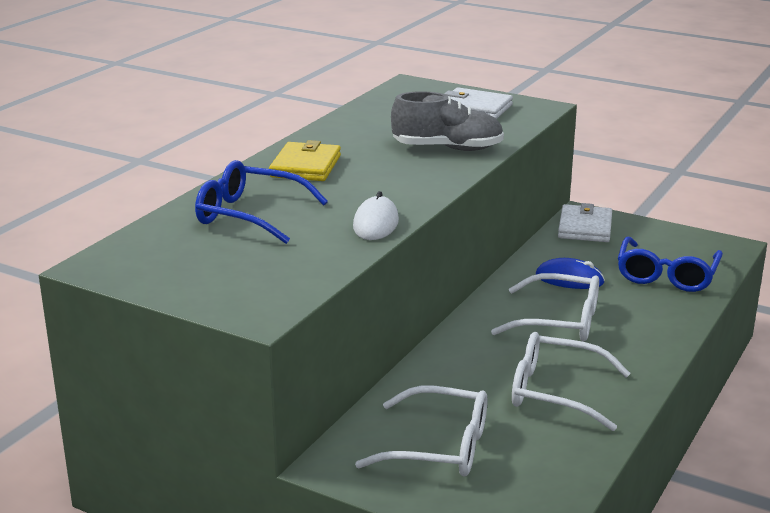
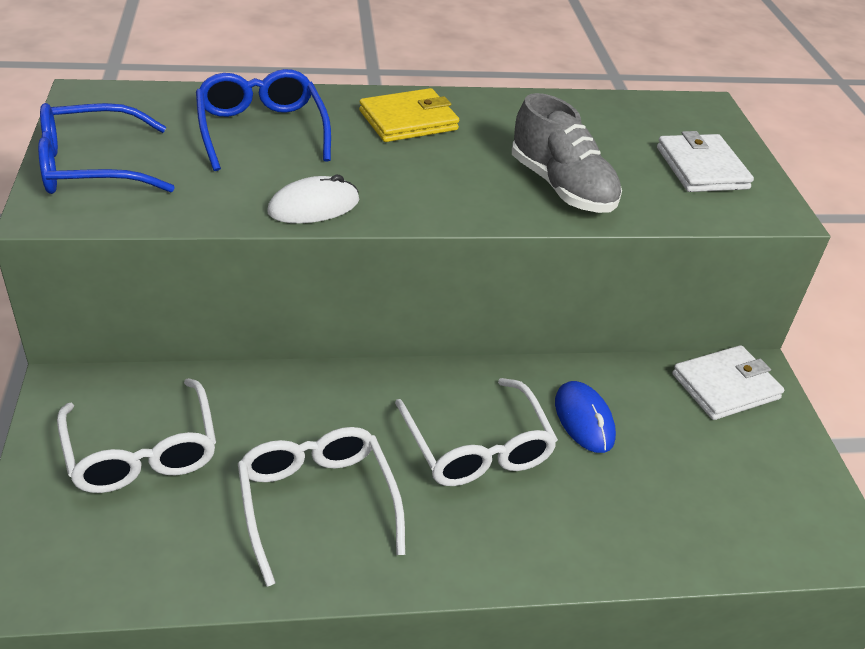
camera: 50 degrees right, 15 degrees up
(666, 275) = (691, 505): blue glasses -> blue glasses (92, 167)

